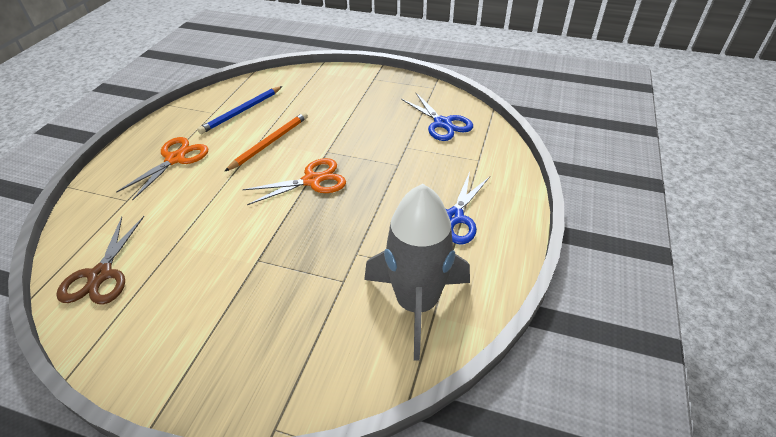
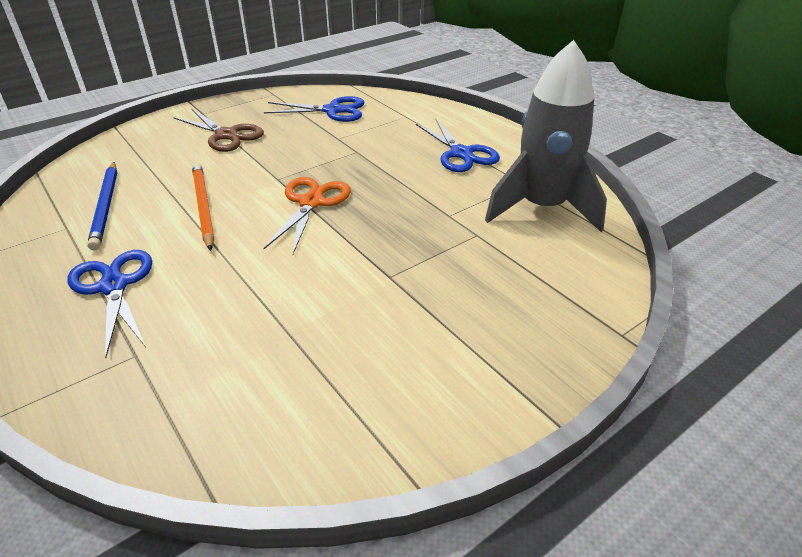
camera: 55 degrees left, 5 degrees down
(101, 275) = (264, 418): brown scissors -> brown scissors (226, 135)
(175, 159) = (114, 286): orange scissors -> blue scissors

